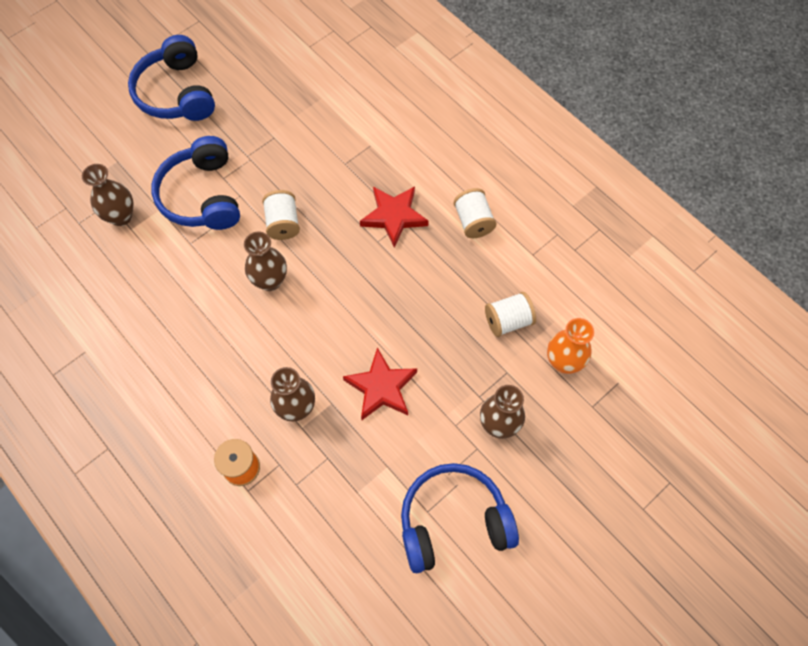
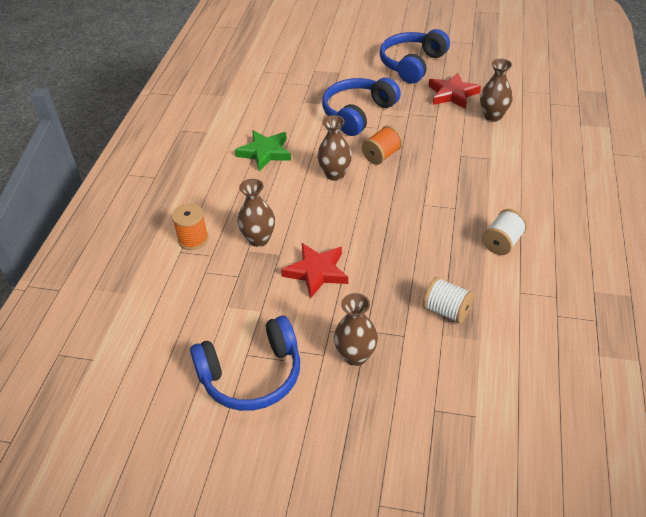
camera: 55 degrees right, 20 degrees down
(121, 216) = (306, 94): brown vase -> brown vase (493, 116)
(176, 318) = (265, 153): none -> green star
(283, 223) = (382, 155): white spool -> orange spool
(394, 216) = (452, 201): red star -> red star (452, 94)
(453, 522) = (252, 375): blue headphones -> blue headphones turned 120 degrees clockwise
(563, 362) = (451, 366): orange vase -> none

